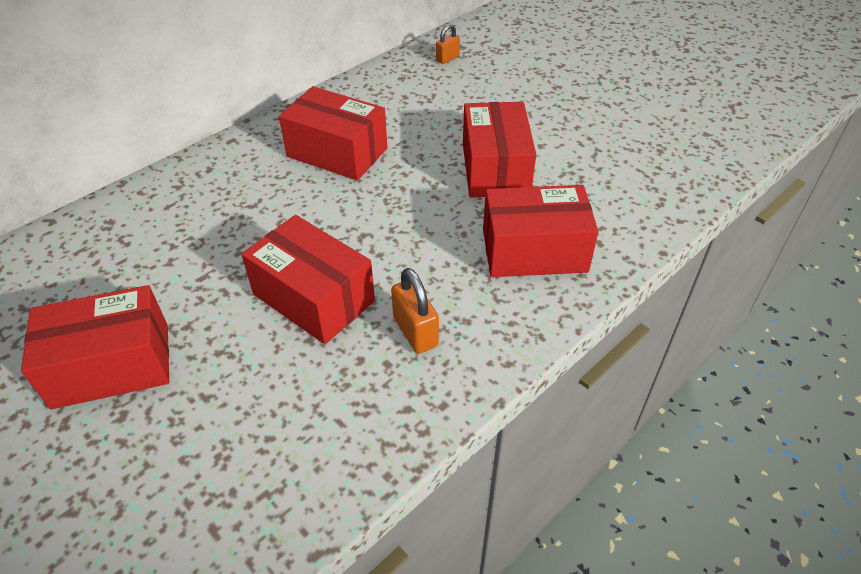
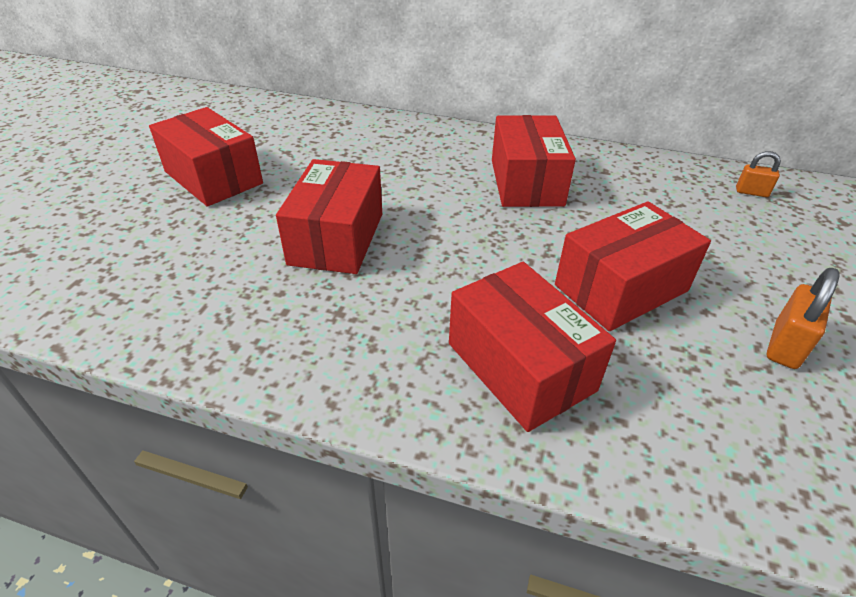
camera: 60 degrees right, 5 degrees down
(415, 332) = (334, 315): orange padlock -> orange padlock (785, 346)

